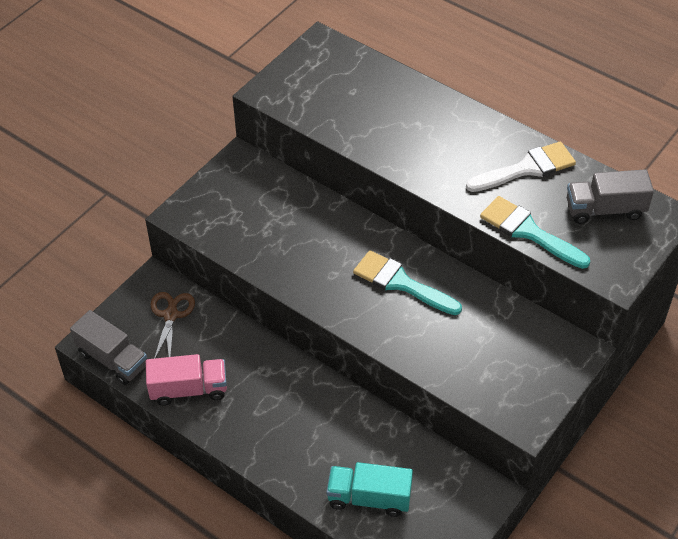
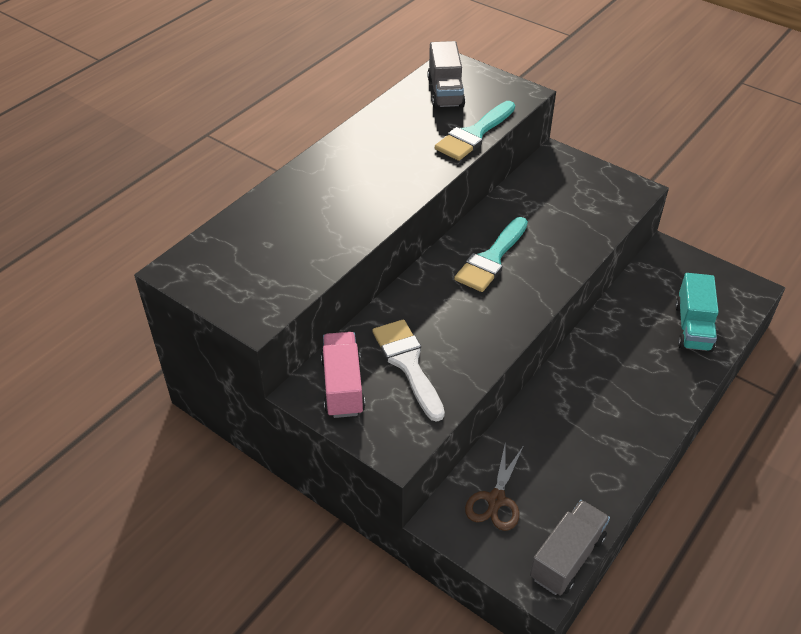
camera: 90 degrees left, 5 degrees down
(170, 315) = (496, 500): brown scissors -> brown scissors turned 75 degrees counterclockwise
(188, 389) = (598, 475): pink truck -> pink truck (343, 386)
(526, 168) = (394, 131): white brush -> white brush (408, 364)

